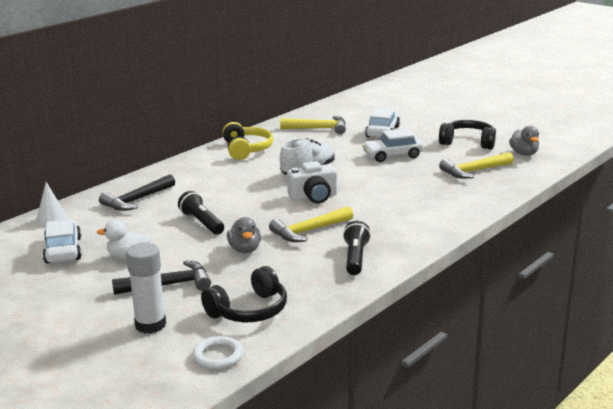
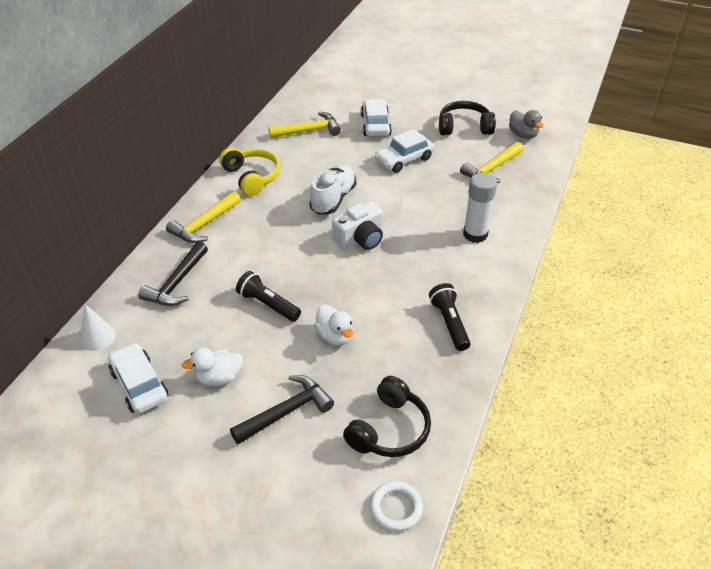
camera: 20 degrees left, 20 degrees up
(150, 325) = (301, 480): white glue stick -> white glue stick (475, 234)
(245, 249) = (335, 336): grey duck -> white duck
(309, 231) = (383, 293): yellow hammer -> yellow hammer (204, 224)

